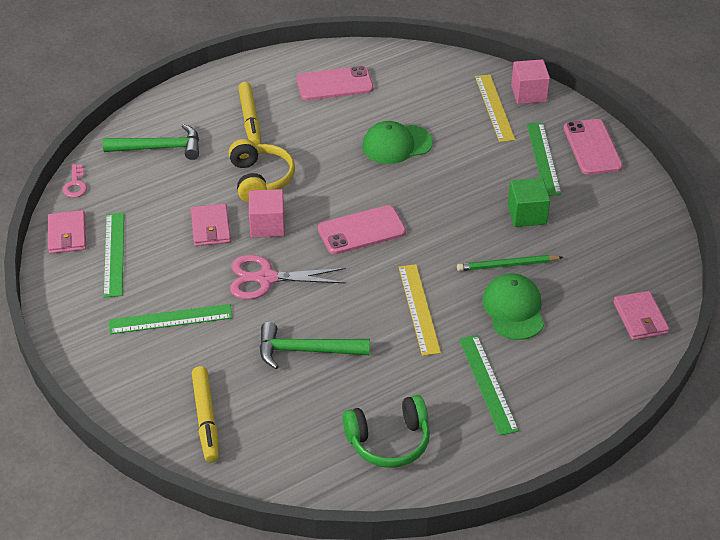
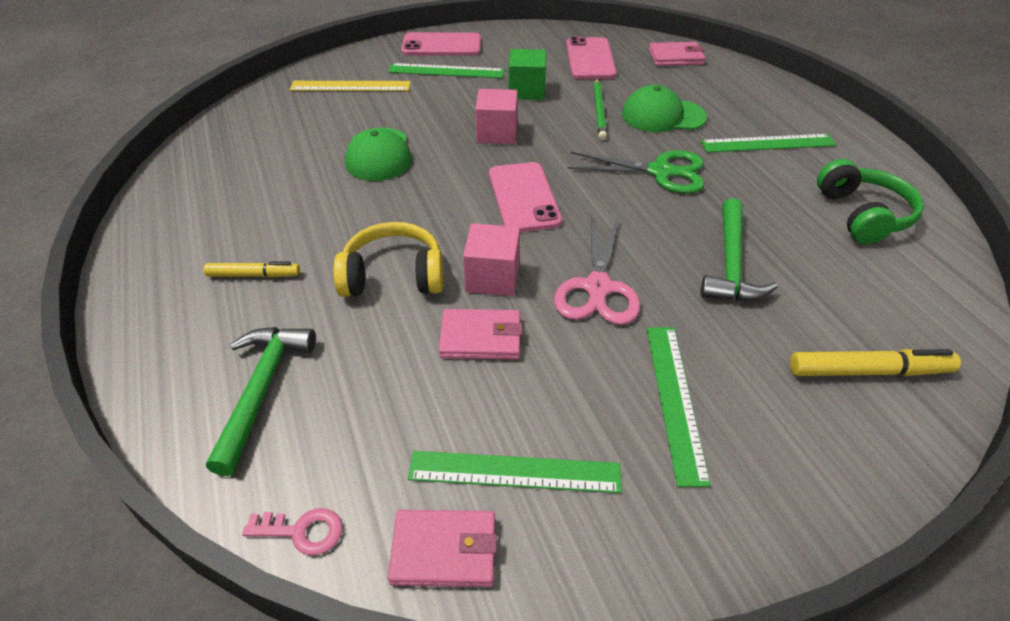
camera: 80 degrees left, 0 degrees up
(250, 119) = (254, 275): yellow marker -> yellow marker, size x0.65
(334, 84) = (229, 189): pink phone -> pink phone (590, 59)
(419, 309) = (660, 172): yellow ruler -> green scissors
(528, 93) = (340, 65): pink cube -> pink cube (497, 133)

